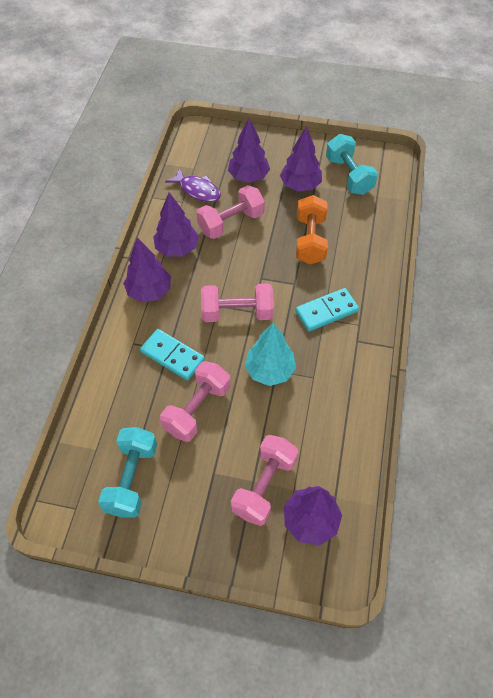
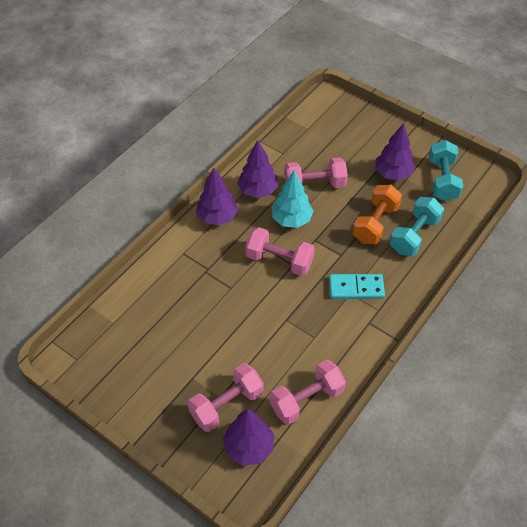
camera: 25 degrees right, 5 degrees down
(132, 478) = (128, 355): turquoise dumbbell -> turquoise dumbbell (414, 235)
(172, 356) = (209, 275): turquoise domino -> none
(197, 409) = (206, 324): pink dumbbell -> pink dumbbell (306, 399)
(198, 190) = (301, 148): purple fish -> none
(248, 177) = (351, 151): purple tree -> none
(270, 370) = (281, 317): turquoise tree -> turquoise tree (291, 219)

